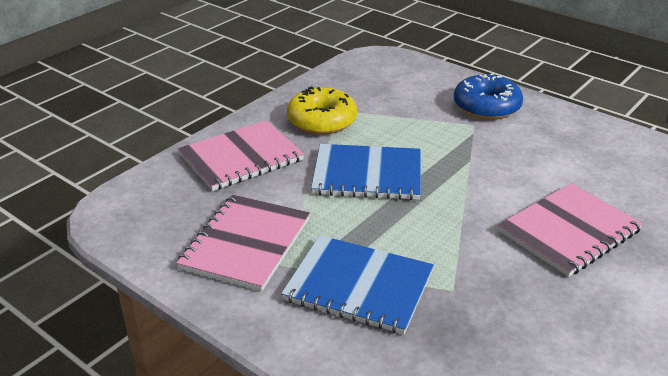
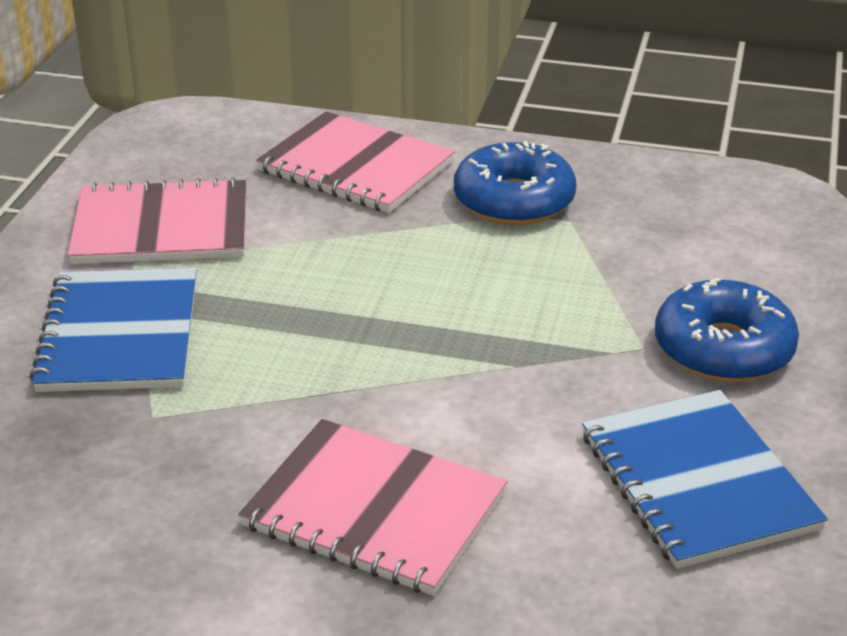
camera: 65 degrees right, 0 degrees up
(322, 121) = (514, 201): yellow donut -> blue donut
(367, 175) = (393, 277): blue notebook -> blue notebook (697, 481)

